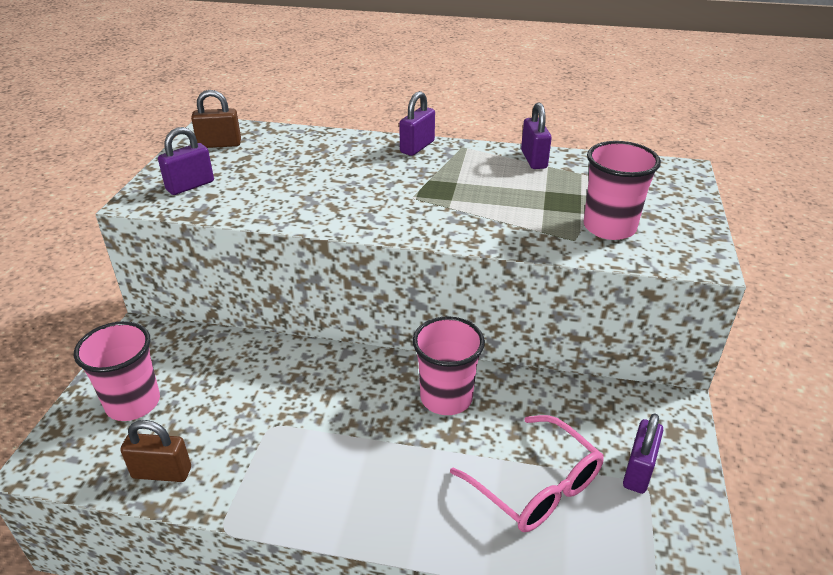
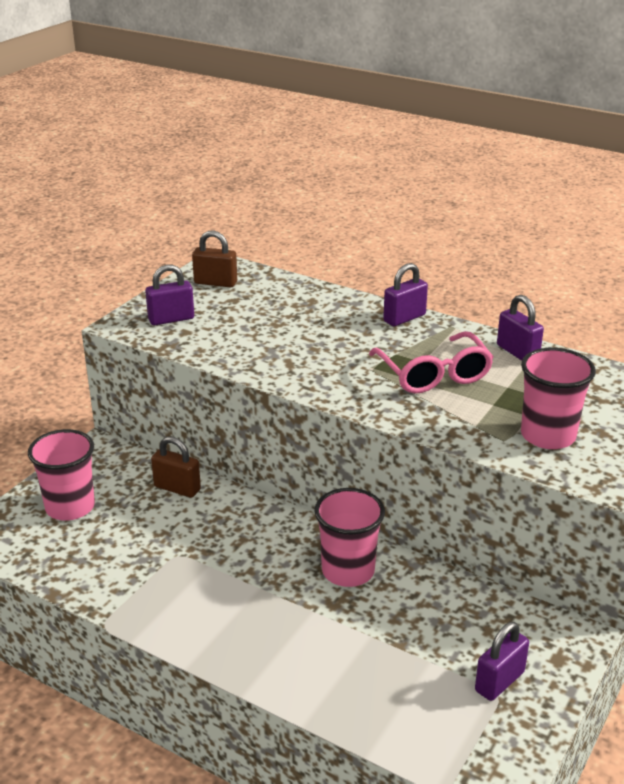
camera: 20 degrees right, 5 degrees down
(162, 472) = (72, 569): brown padlock -> brown padlock (177, 488)
(533, 159) = (517, 352): purple padlock -> purple padlock turned 45 degrees counterclockwise
(536, 486) = (391, 667): pink glasses -> pink glasses (434, 375)

